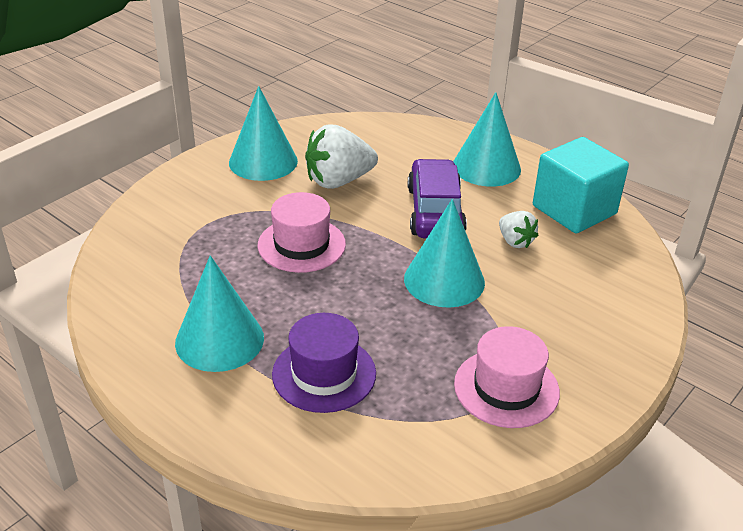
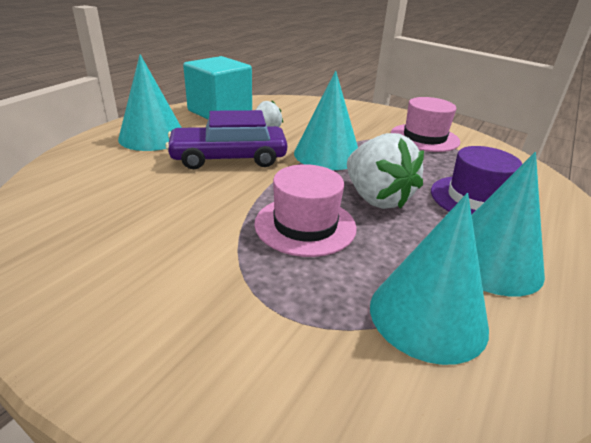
camera: 100 degrees left, 5 degrees down
(263, 161) = (105, 279): turquoise cone -> turquoise cone (427, 315)
(338, 181) = (170, 210): white strawberry -> white strawberry (376, 198)

